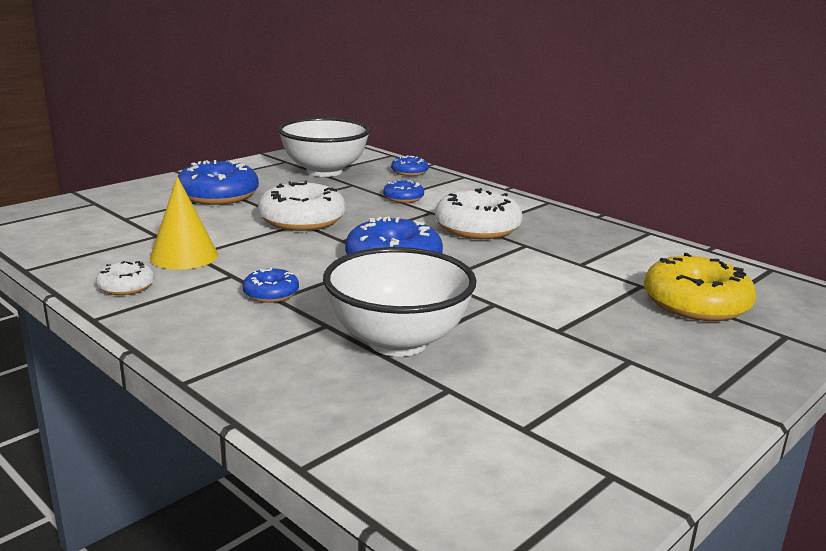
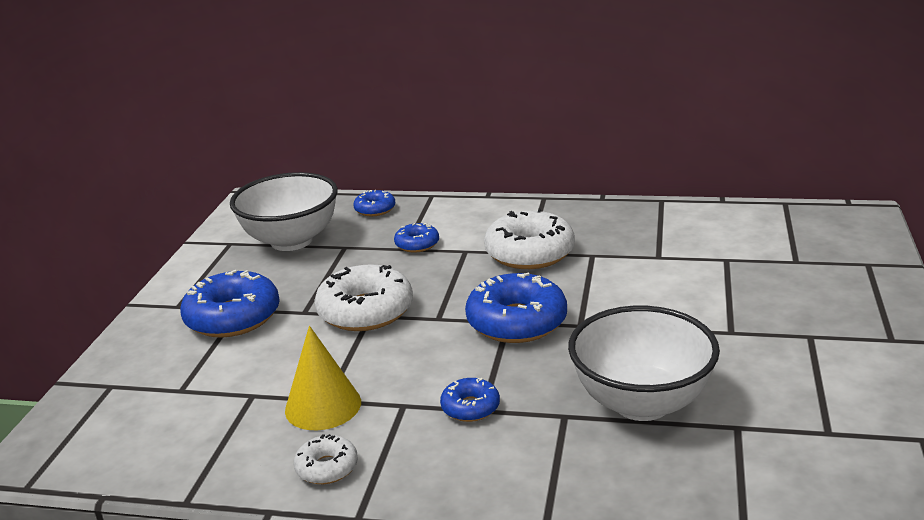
camera: 30 degrees left, 5 degrees up
(695, 304) = (782, 260): yellow donut -> none

